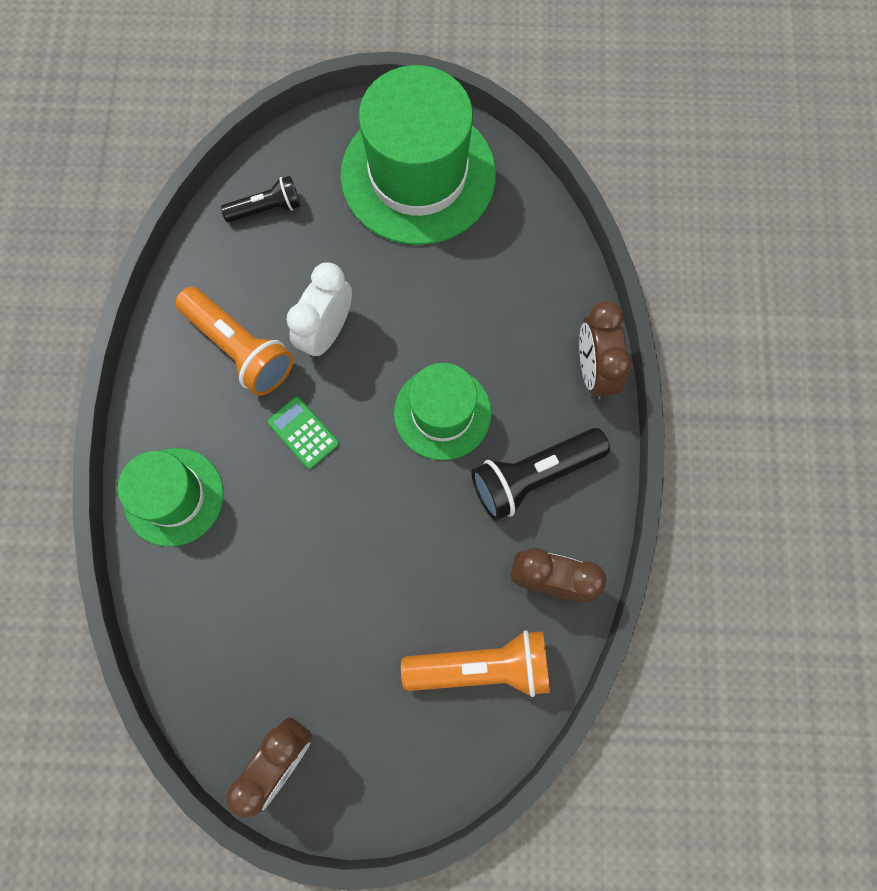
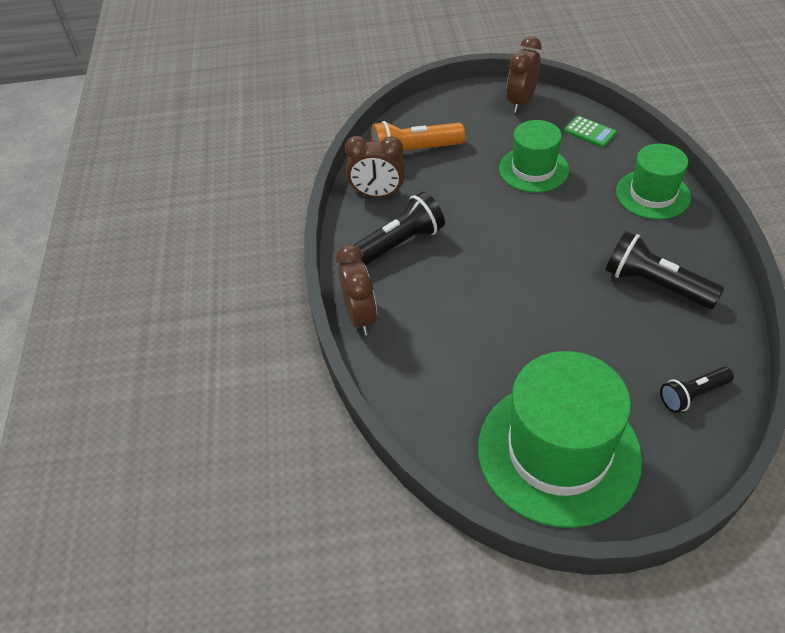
camera: 175 degrees right, 25 degrees down
(240, 348) = (655, 284): orange flashlight -> black flashlight
(303, 433) = (578, 242): green calculator -> green calculator (589, 132)
(327, 332) = (589, 307): white clock -> none
(442, 413) = (476, 270): green hat -> green hat (533, 169)

